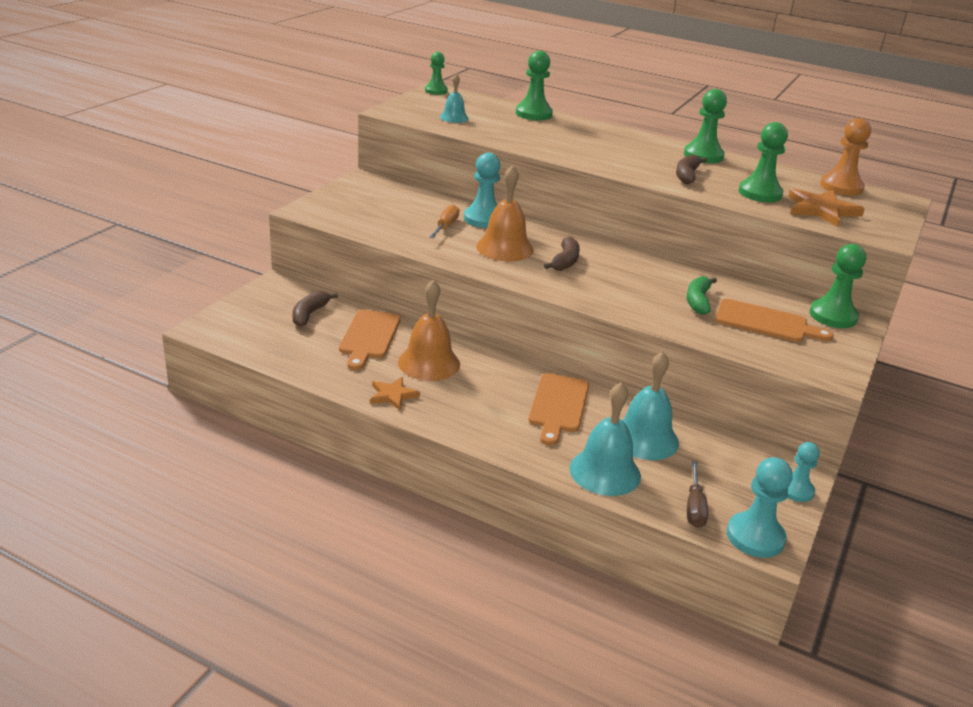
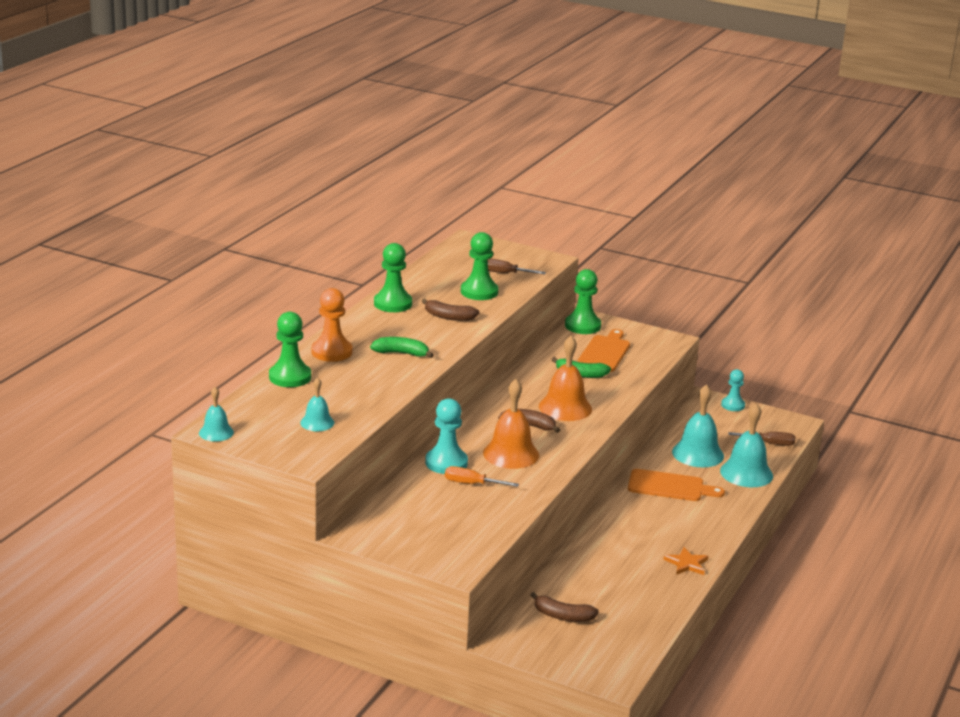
camera: 90 degrees left, 5 degrees down
(369, 337) = (595, 579): orange cutting board -> none
(429, 363) = (628, 546): orange bell -> orange bell (565, 407)
(436, 91) = (216, 432): green pawn -> turquoise bell
(594, 152) = (401, 353): none -> green banana
(755, 537) = (789, 426): turquoise pawn -> none
(821, 210) = (505, 273): orange star -> brown screwdriver
(841, 187) = (450, 257): orange pawn -> orange pawn (331, 352)

